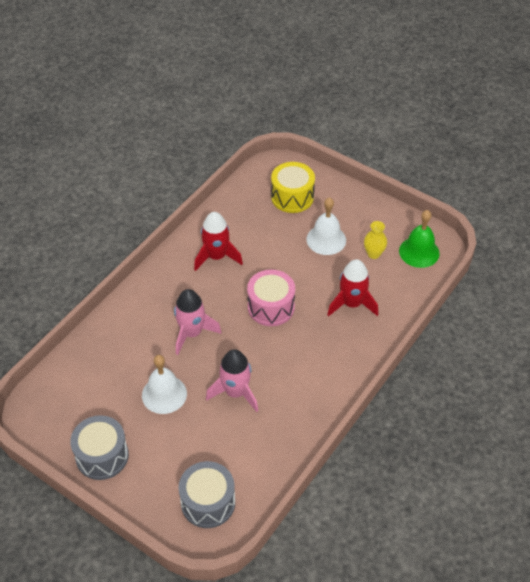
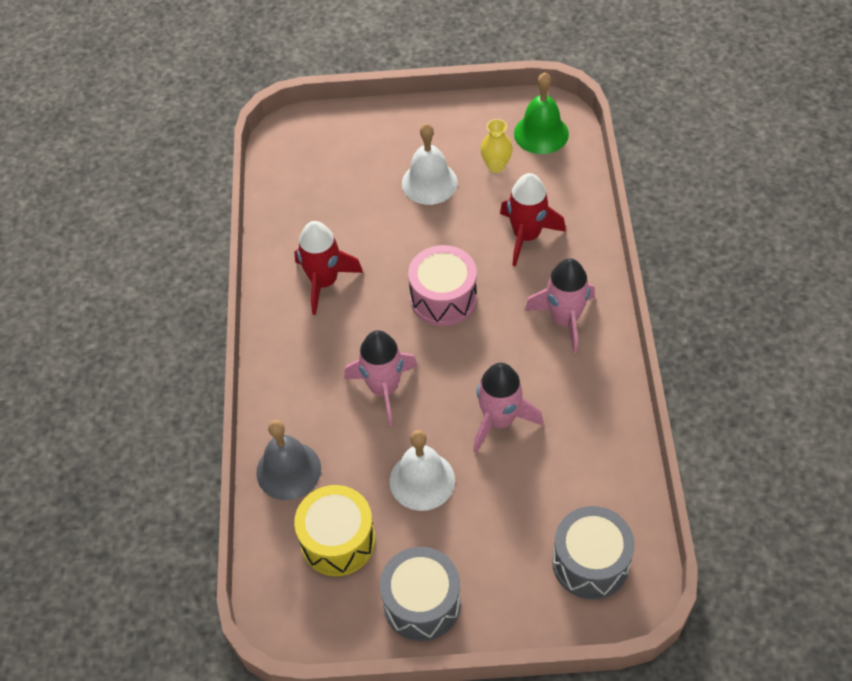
camera: 35 degrees left, 5 degrees up
(104, 341) = (288, 470): none -> grey bell
(292, 197) = (343, 158): yellow drum -> yellow drum (338, 540)
(327, 363) = (564, 319): none -> pink rocket

